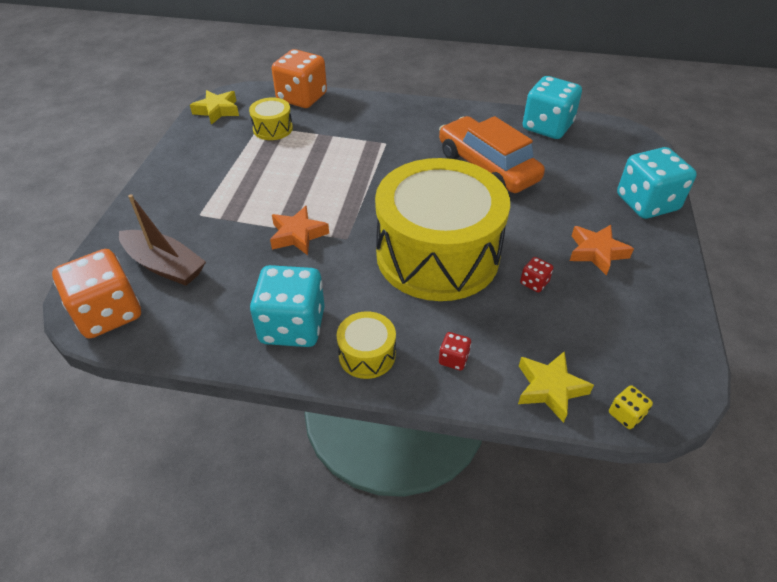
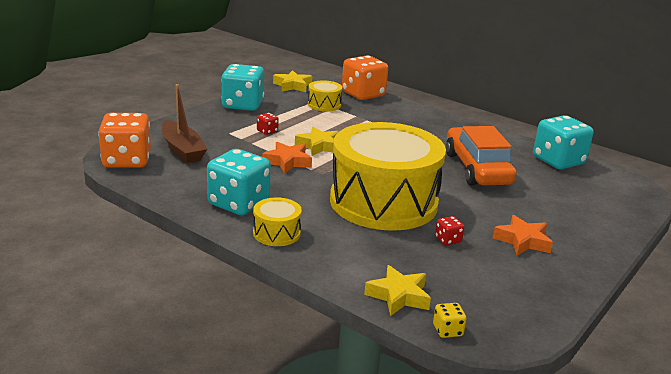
camera: 25 degrees right, 20 degrees down
(313, 196) = (319, 146): none -> yellow star
(453, 359) = (338, 256): red dice -> red dice (267, 131)
(647, 203) = (604, 228): turquoise dice -> turquoise dice (243, 105)

